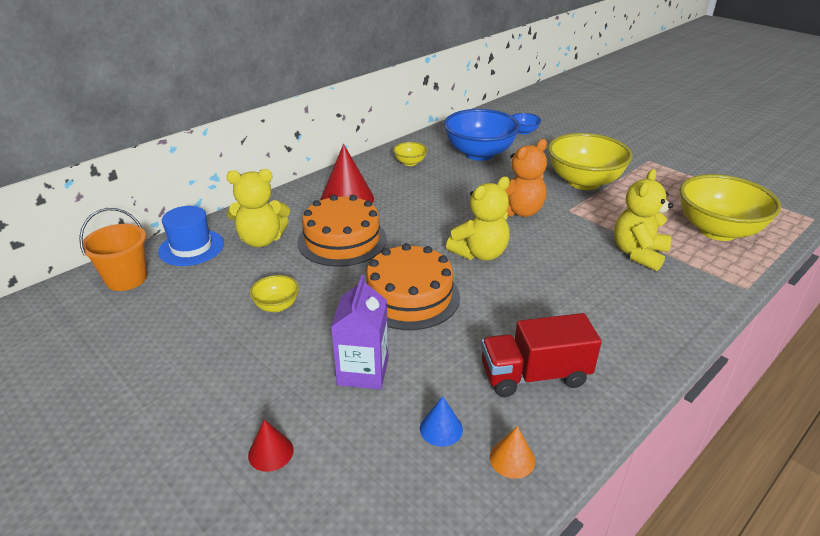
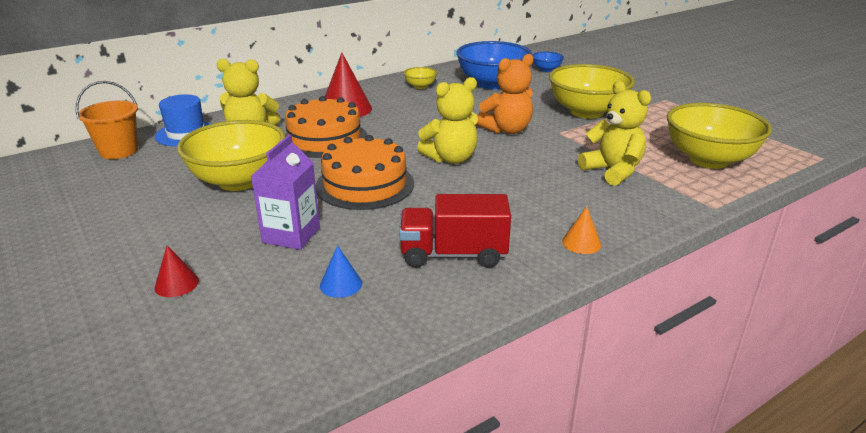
camera: 10 degrees right, 5 degrees down
(277, 306) = (239, 181): yellow bowl -> yellow bowl, size x2.22
(512, 459) = (396, 314): orange cone -> orange cone (581, 243)
(638, 253) = (612, 171): yellow teddy bear -> yellow teddy bear turned 105 degrees clockwise

